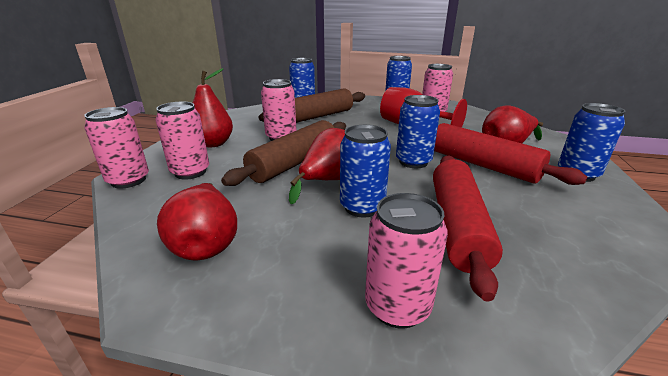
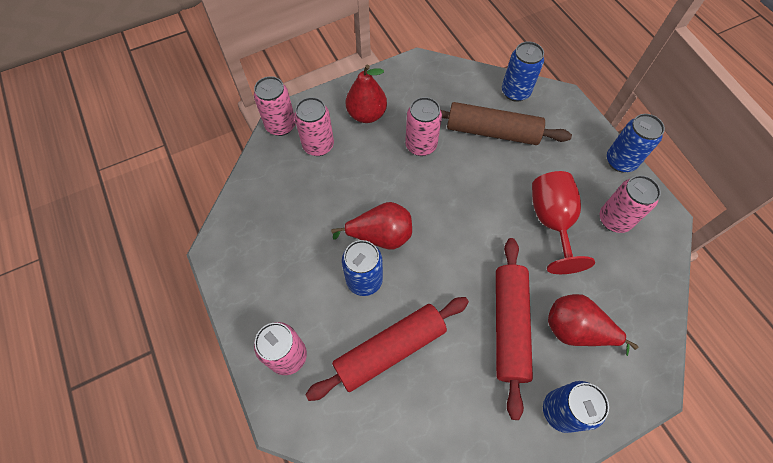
camera: 50 degrees right, 35 degrees up
(207, 243) = (264, 230): red pear -> none
(294, 163) = (387, 192): brown rolling pin -> none
(413, 162) = (465, 271): blue can -> none

